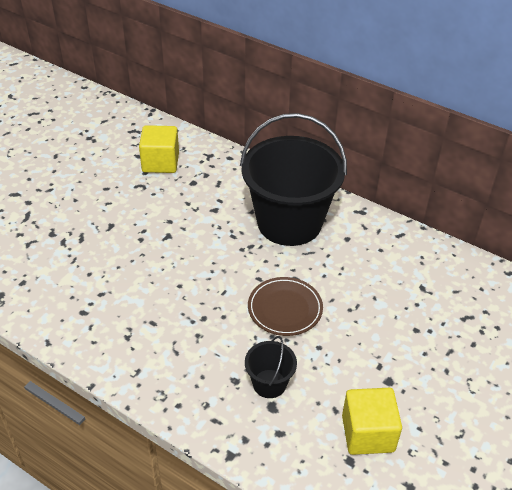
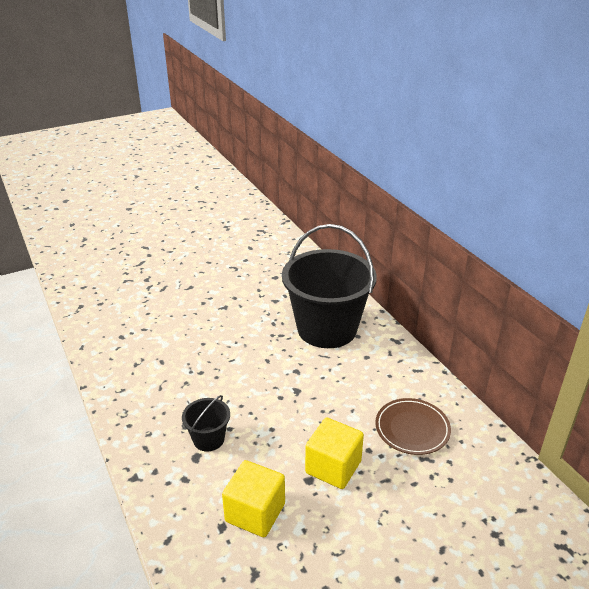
camera: 30 degrees right, 10 degrees down
(160, 162) = (262, 256): yellow cube -> yellow cube (333, 467)
(285, 309) = (268, 389): brown plate -> brown plate (412, 429)

